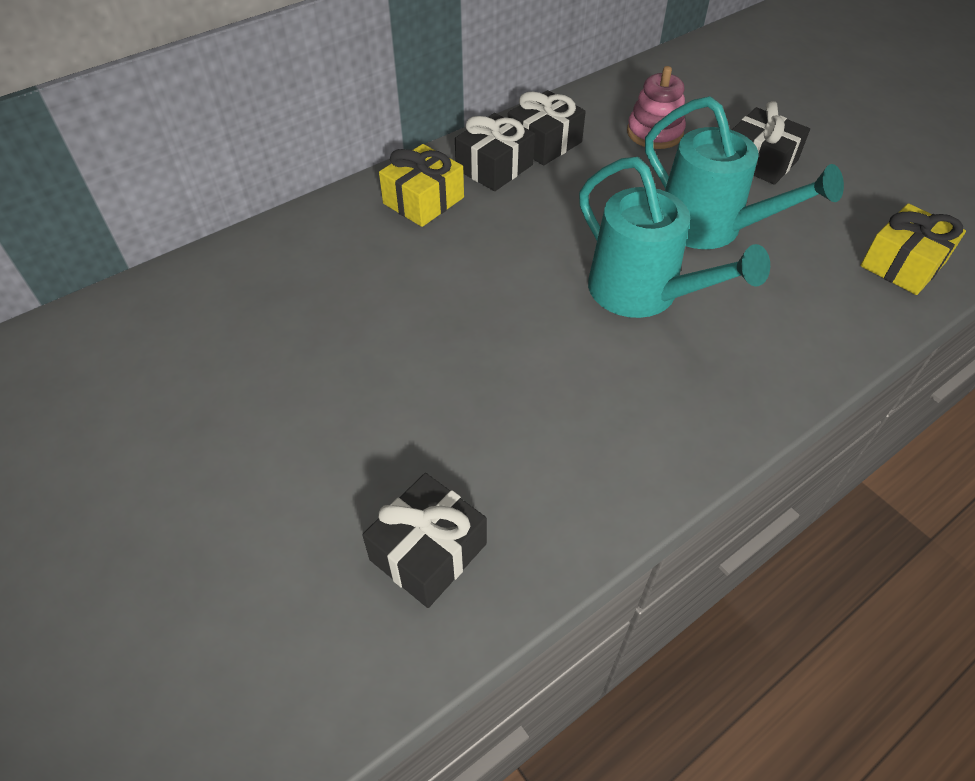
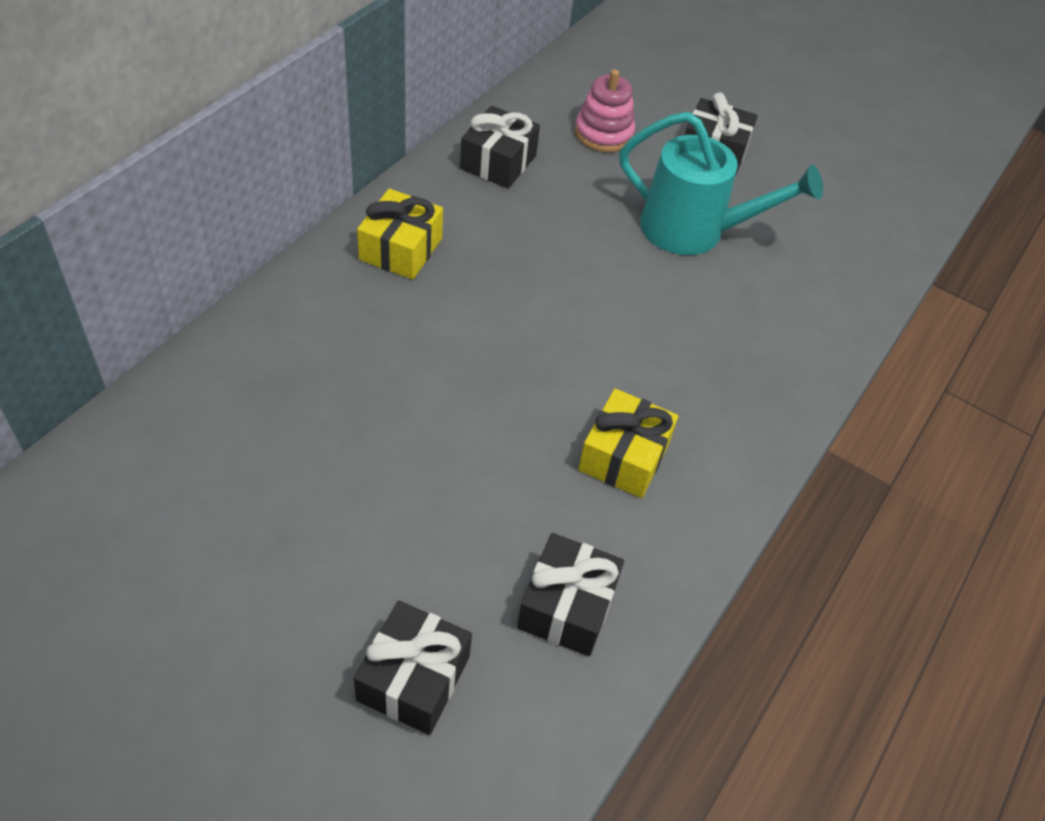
camera: 25 degrees left, 0 degrees up
(494, 167) = (458, 198): black gift -> black gift (413, 678)
(644, 294) = (659, 311): turquoise watering can -> none
(903, 264) = (871, 238): yellow gift -> yellow gift (624, 456)

